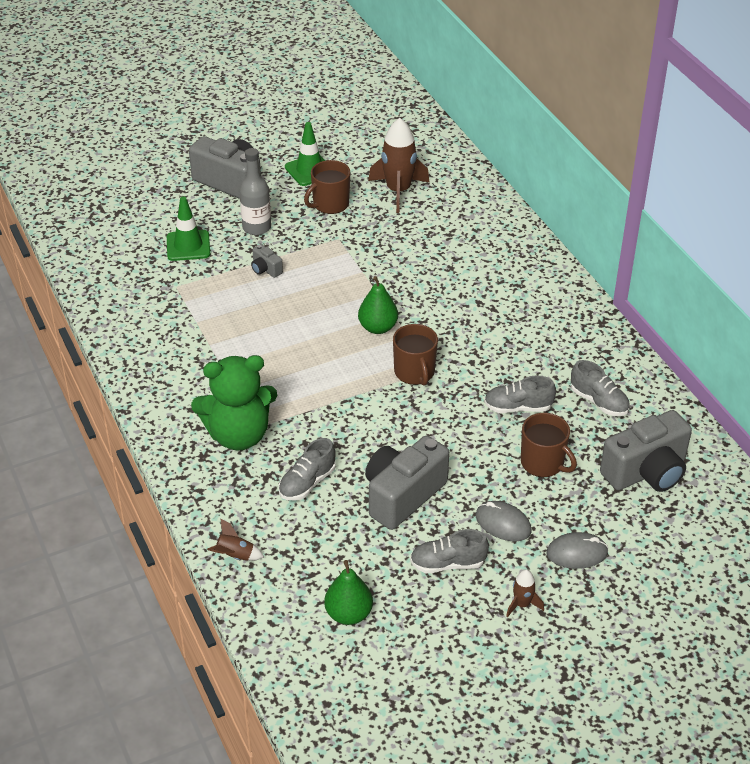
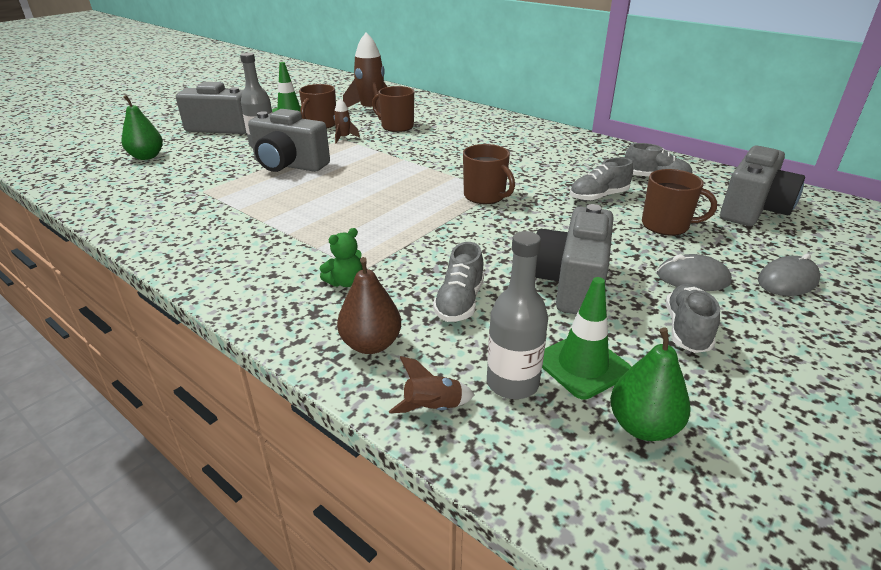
camera: 25 degrees left, 10 degrees down
(188, 246) = (201, 165): green traffic cone -> green traffic cone (582, 365)
(225, 497) = (371, 344): none -> brown pear
(238, 435) = (345, 282): green teddy bear -> green teddy bear, size x0.42
(265, 269) = (289, 165): grey camera -> grey camera, size x2.27
(294, 558) = (512, 383): none -> grey bottle
(378, 327) = (424, 177): green pear -> green pear (147, 157)
(406, 231) = (396, 126): none -> brown mug
(447, 564) = (687, 330): grey shoe -> grey shoe turned 135 degrees clockwise
(522, 604) = (806, 342): brown rocket -> brown rocket (344, 138)

